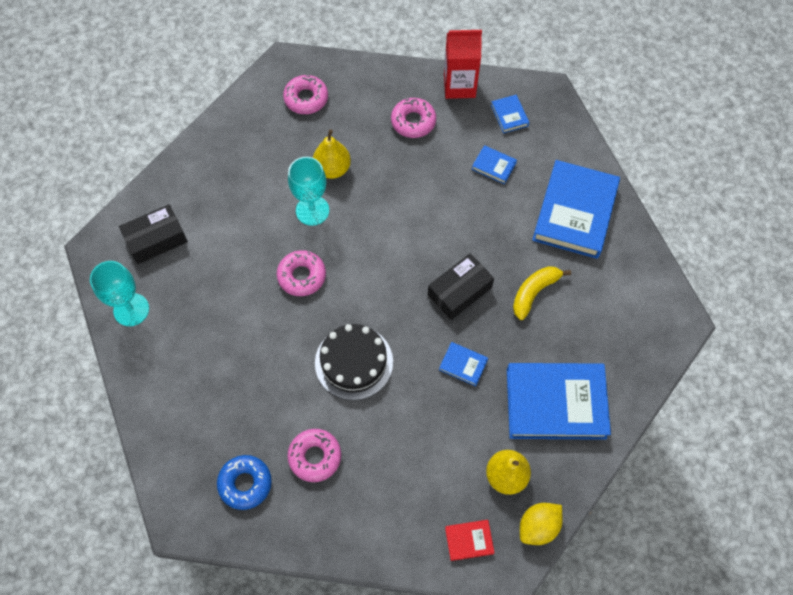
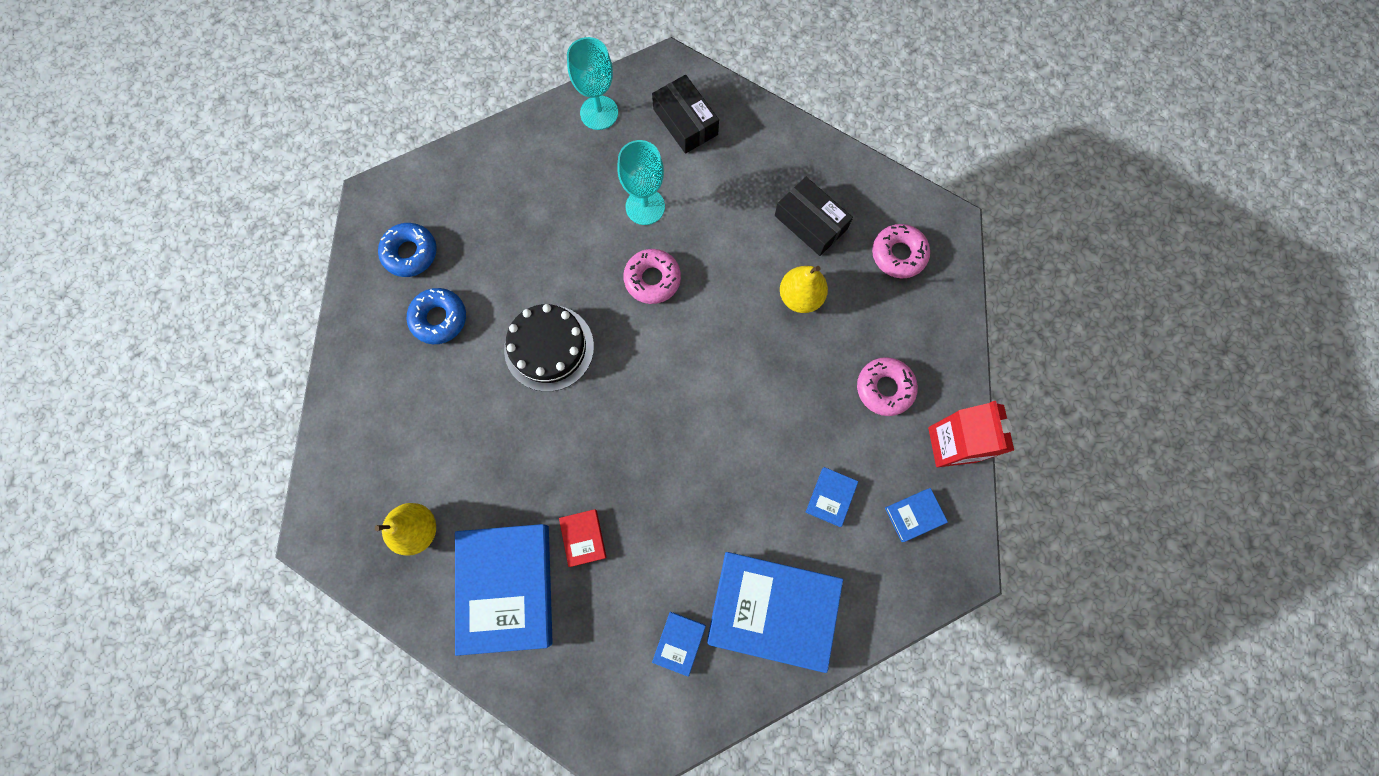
camera: 85 degrees right, 10 degrees up
(312, 210) = (739, 280): turquoise goblet -> turquoise goblet (645, 207)
(315, 457) = (439, 318): pink donut -> blue donut
(459, 291) = (646, 463): black box -> black box (810, 222)
(463, 365) = (551, 472): blue book -> blue book (679, 642)
(469, 540) = (346, 491): red book -> red book (583, 538)
(534, 292) = (651, 556): yellow banana -> none
(538, 526) = (359, 569): yellow lemon -> none

